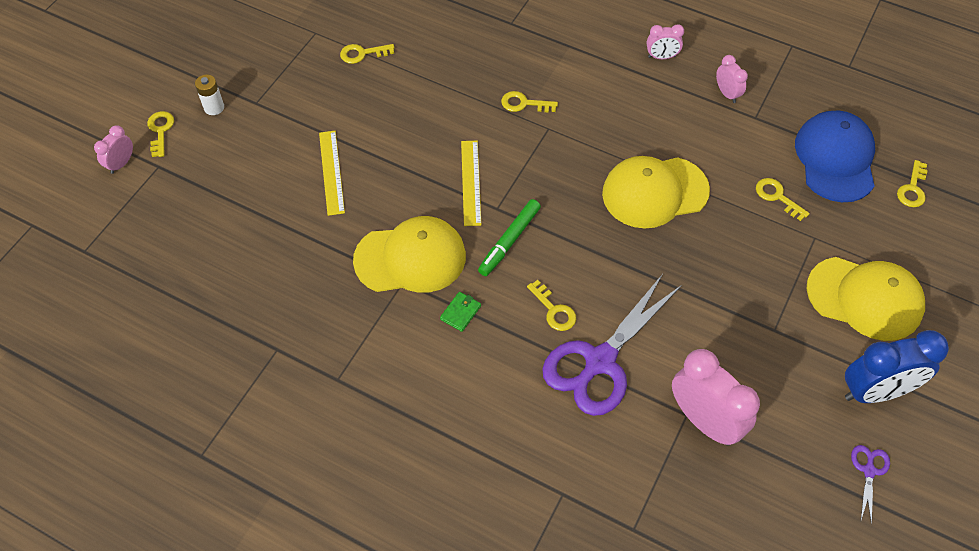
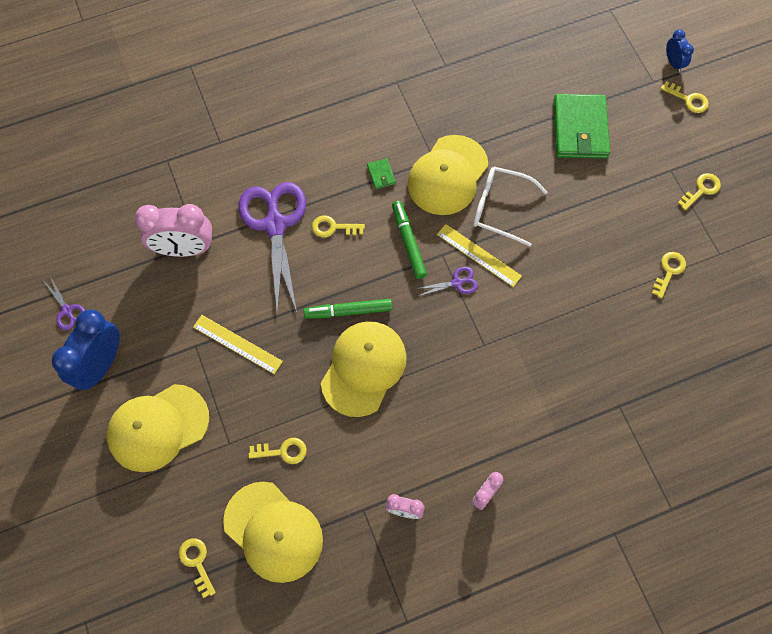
camera: 130 degrees right, 10 degrees up
(121, 164) = (673, 63): pink clock -> blue clock
(214, 107) = (686, 142): white battery -> none
(264, 189) = (580, 129): none -> green wallet
(331, 172) = (562, 176): yellow ruler -> yellow ruler (237, 344)
(408, 196) = (500, 208): none -> white glasses
(512, 180) = (457, 283): none -> purple scissors
(524, 104) = (522, 346): yellow key -> yellow key (701, 190)
(619, 238) = (348, 311): none -> green marker
(835, 159) = (273, 531): blue cap -> yellow cap

